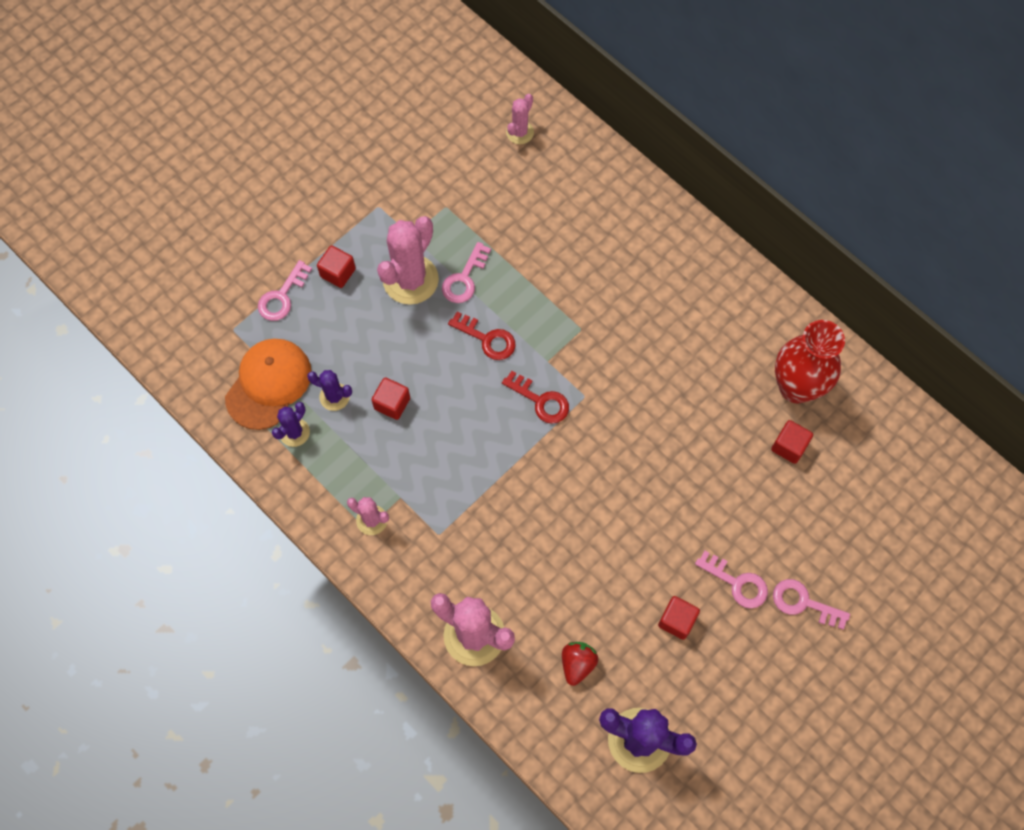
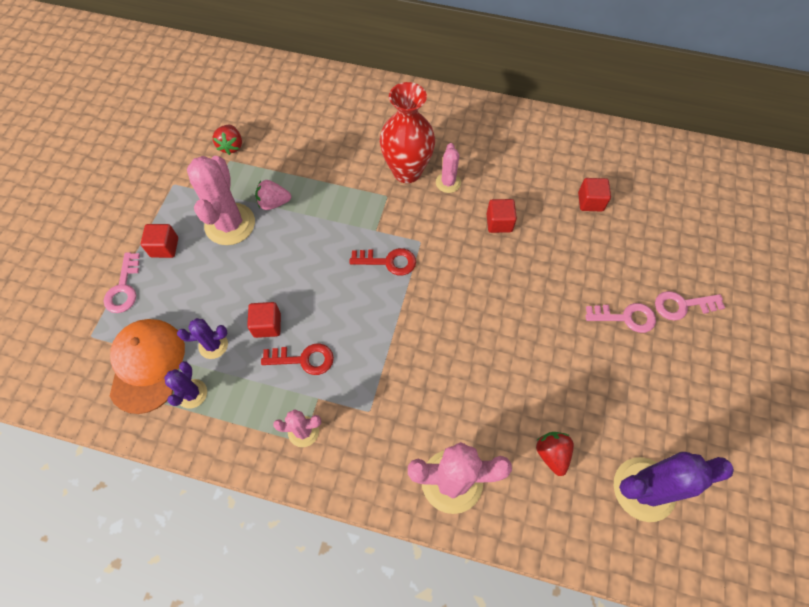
camera: 30 degrees left, 5 degrees down
(456, 190) = (231, 146): none -> red strawberry
(464, 278) = (274, 203): pink key -> pink strawberry
(487, 339) = (318, 237): red key -> red key (303, 359)
(520, 132) = (258, 88): pink cactus -> pink cactus (448, 183)
(677, 620) = (603, 372): red cube -> red cube (499, 223)
(796, 387) = (566, 161): red vase -> red vase (407, 171)

